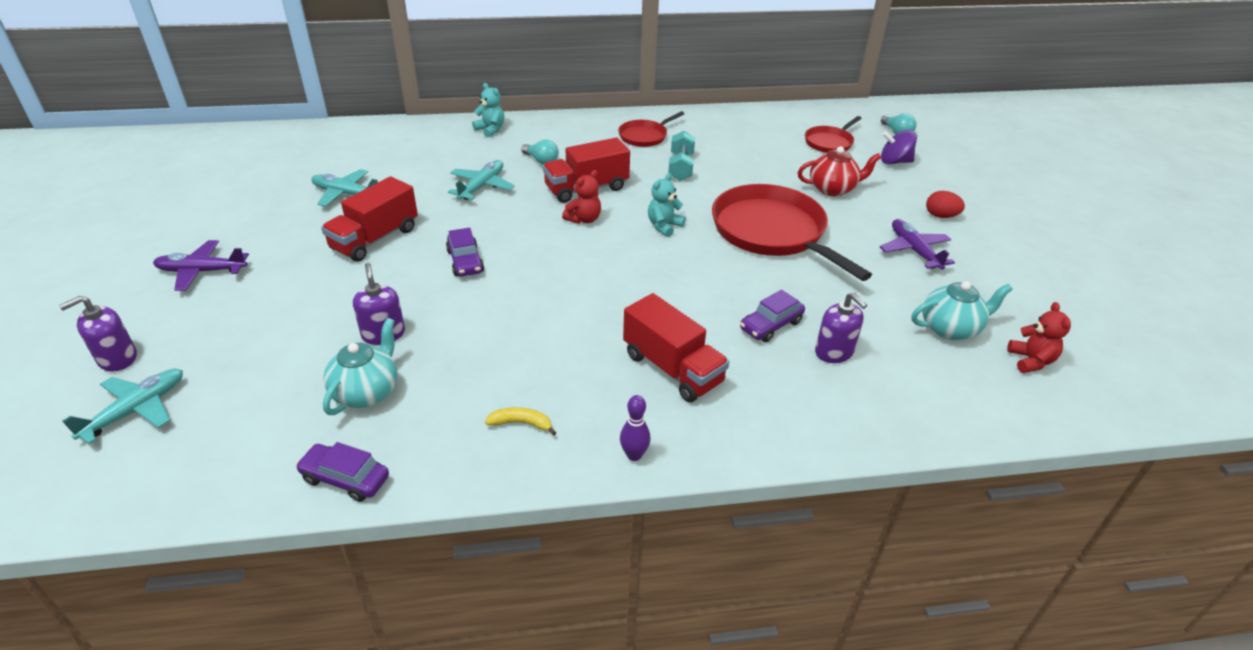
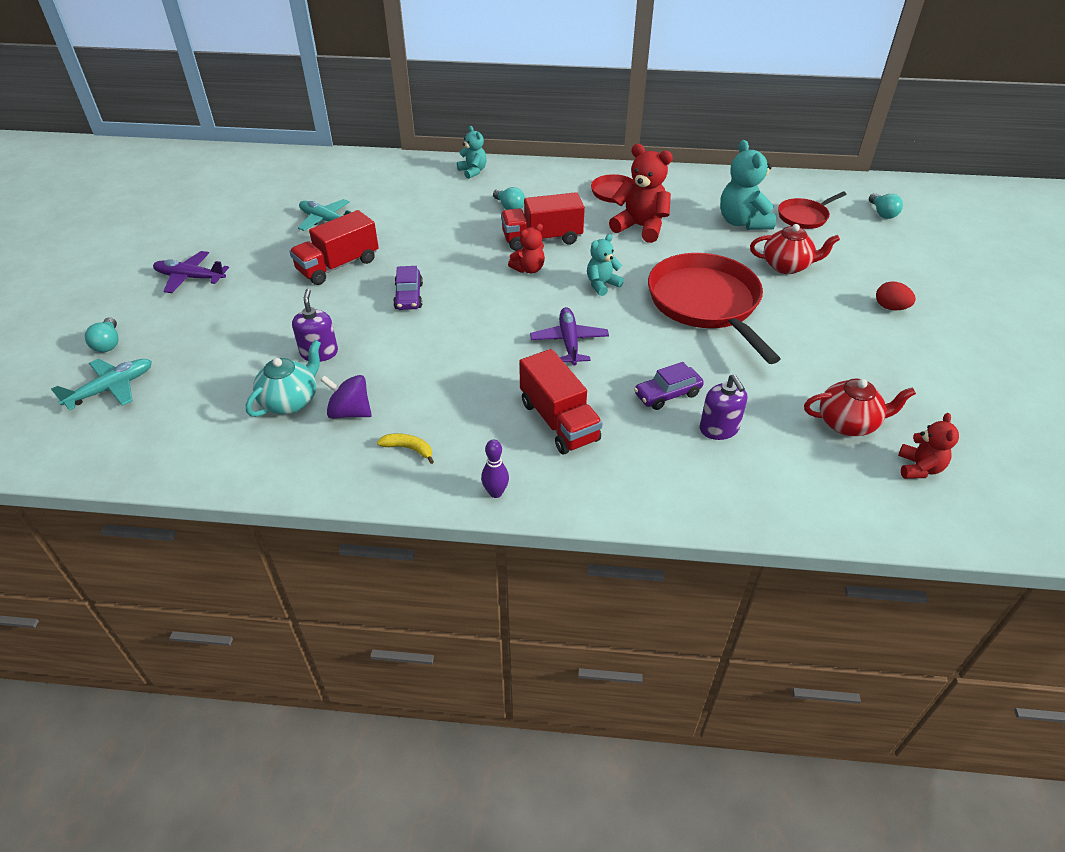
camera: 15 degrees right, 5 degrees up
(117, 358) = (108, 343): purple soap dispenser -> turquoise light bulb
(345, 479) = (252, 471): purple car -> none
(482, 186) = (446, 226): turquoise plane -> none
(680, 167) = (640, 227): turquoise dumbbell -> red teddy bear
(775, 153) = (742, 222): none -> turquoise teddy bear
(894, 161) = (866, 244): purple spinning top -> purple spinning top (350, 412)
(914, 250) = (845, 340): purple plane -> purple plane (569, 342)
(950, 328) = (848, 423): turquoise teapot -> red teapot

